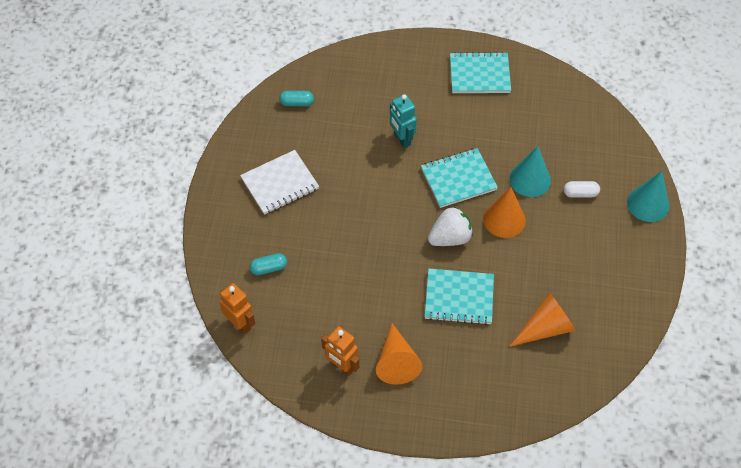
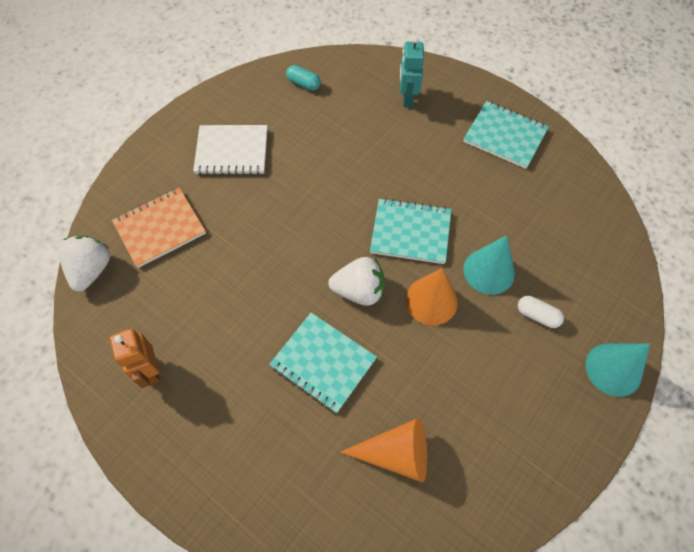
camera: 30 degrees right, 5 degrees up
(240, 324) = (91, 270): orange robot -> white strawberry
(269, 268) = (160, 228): turquoise capsule -> orange notebook
(396, 361) = (208, 398): orange cone -> none
(401, 139) = (380, 164): turquoise robot -> turquoise robot (407, 98)

